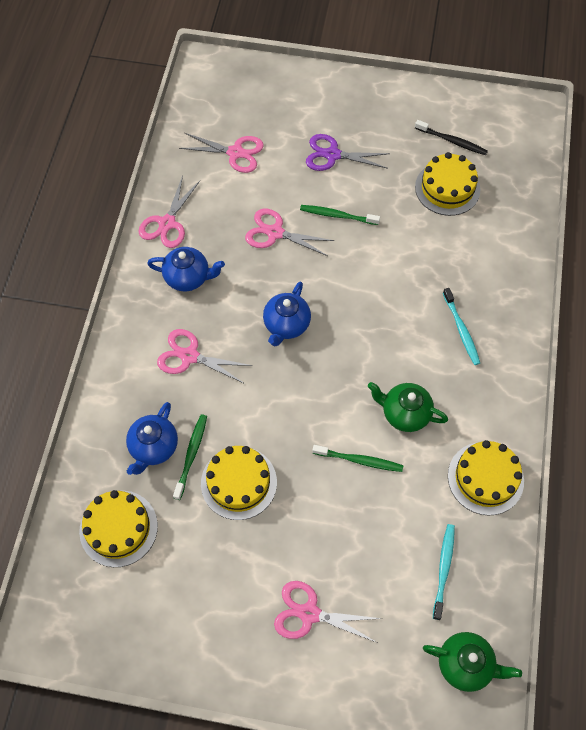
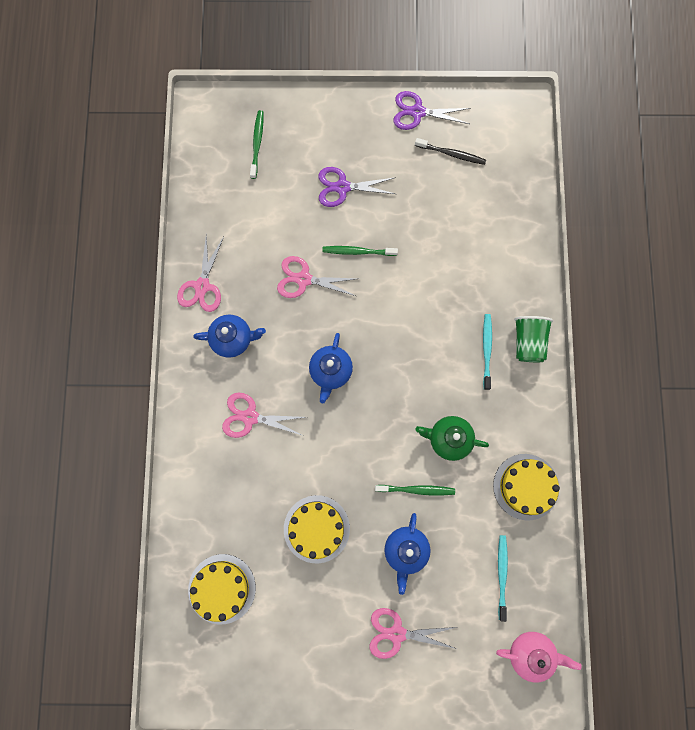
camera: 10 degrees left, 15 degrees up
(154, 447) = (236, 509): blue teapot -> blue teapot (405, 550)
(191, 454) = (271, 510): green toothbrush -> green toothbrush (257, 143)
(235, 153) = (251, 200): pink scissors -> none
(422, 100) = (417, 112): none -> purple scissors
(447, 188) = (454, 206): yellow cake -> none
(461, 330) = (486, 349): turquoise toothbrush -> turquoise toothbrush turned 150 degrees counterclockwise
(465, 664) = (530, 652): green teapot -> pink teapot
(508, 329) = (528, 342): none -> green cup

